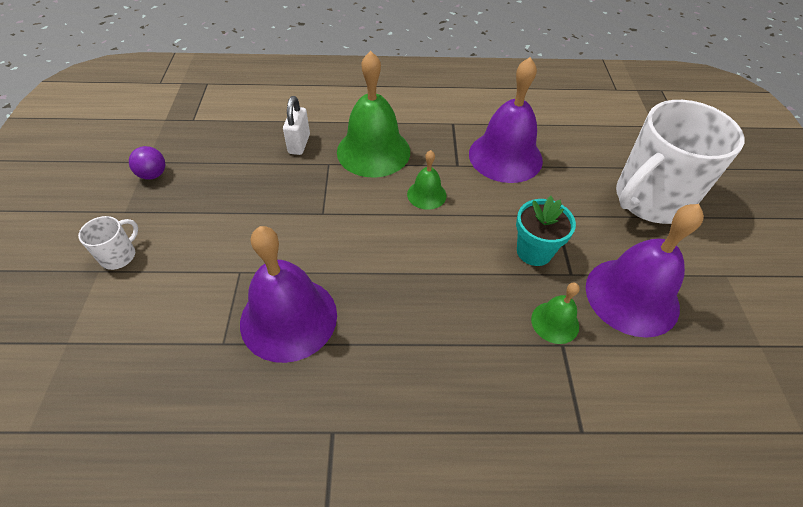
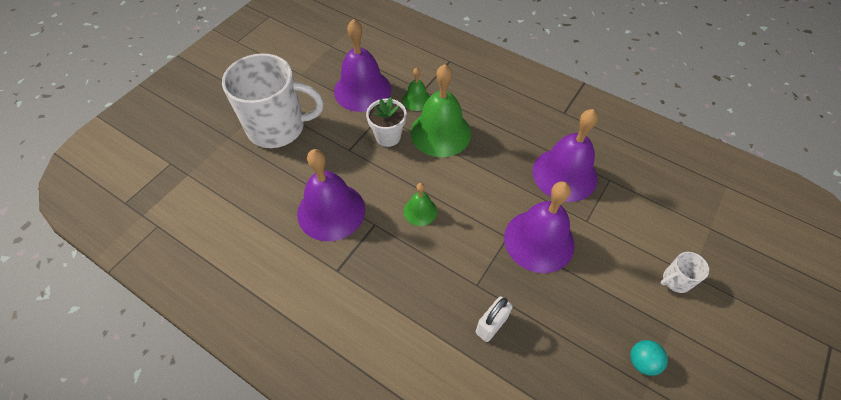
camera: 145 degrees left, 5 degrees up
(153, 175) = (642, 362): purple ball -> turquoise ball
(287, 225) = (539, 240): none -> purple bell
(373, 151) = (430, 277): green bell -> green bell (440, 132)
(534, 251) = (388, 136): turquoise flower pot -> white flower pot

